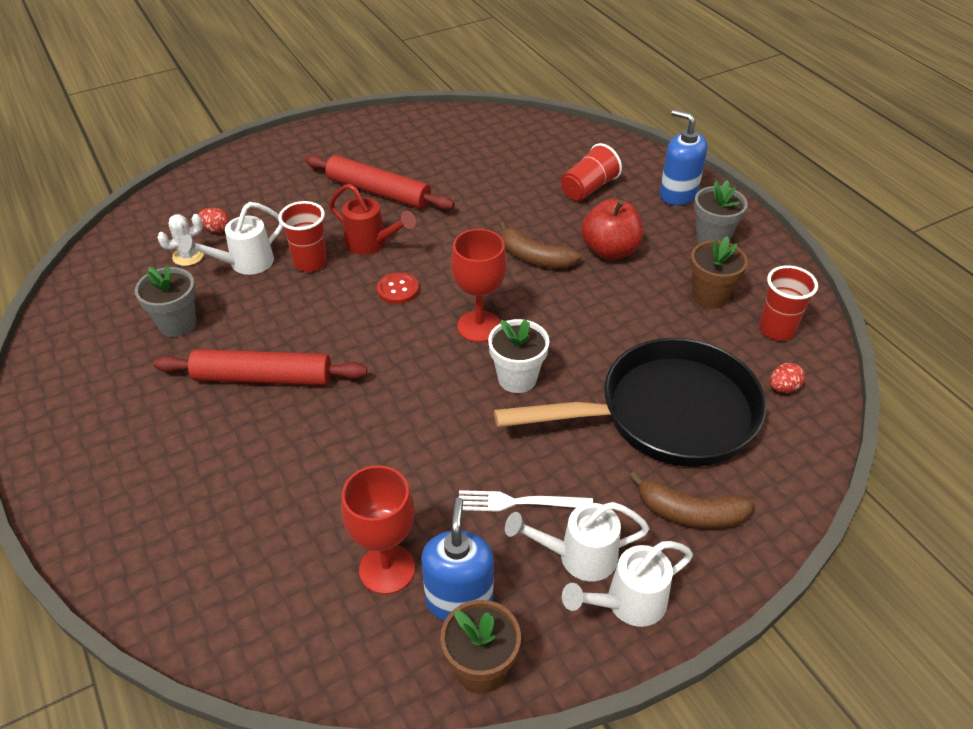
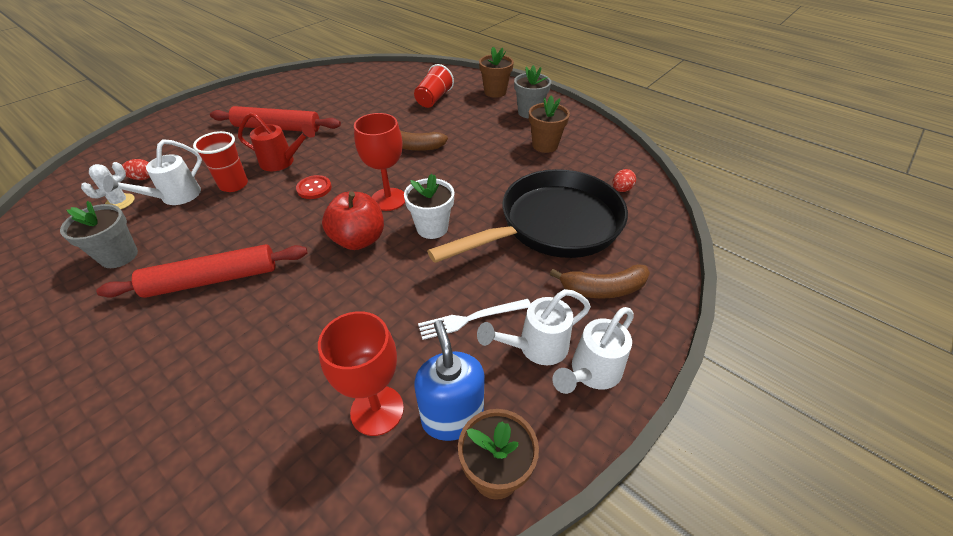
camera: 20 degrees left, 0 degrees up
(610, 250) = (464, 132): red apple -> red apple (358, 240)
(678, 194) = (495, 92): blue soap dispenser -> brown flower pot
(776, 329) = (598, 155): red cup -> none

